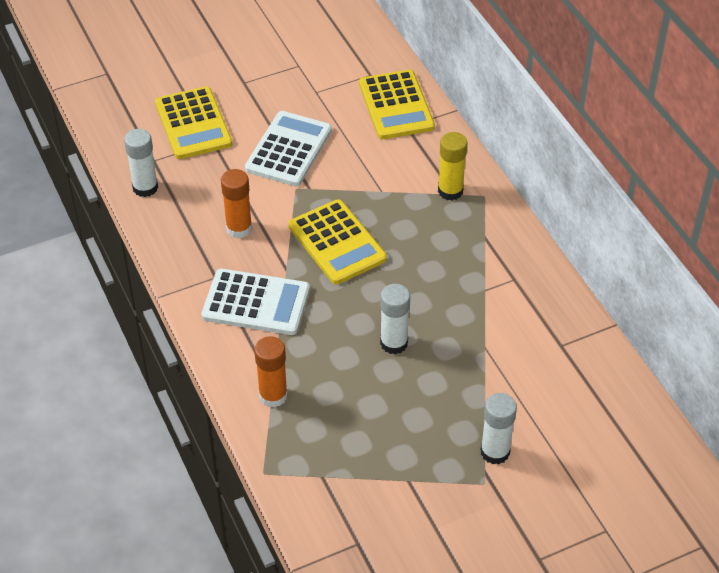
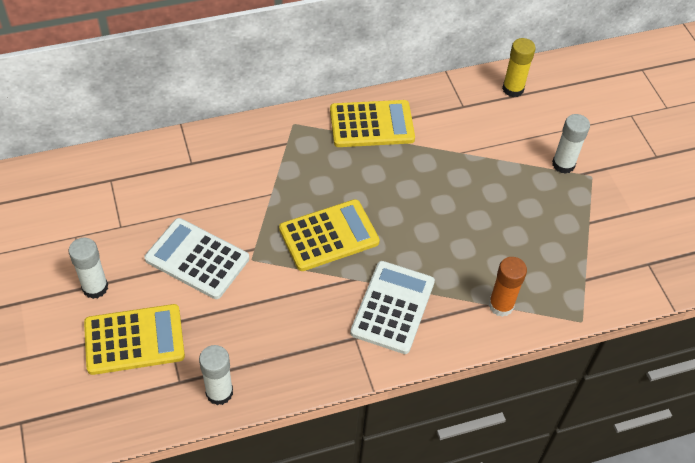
camera: 85 degrees left, 5 degrees up
(239, 228) = (295, 312): orange glue stick -> none
(394, 343) = (450, 211): white glue stick -> white glue stick (95, 287)
(396, 105) = (161, 166): yellow calculator -> yellow calculator (371, 124)
(450, 191) = (282, 145): yellow glue stick -> yellow glue stick (513, 89)

